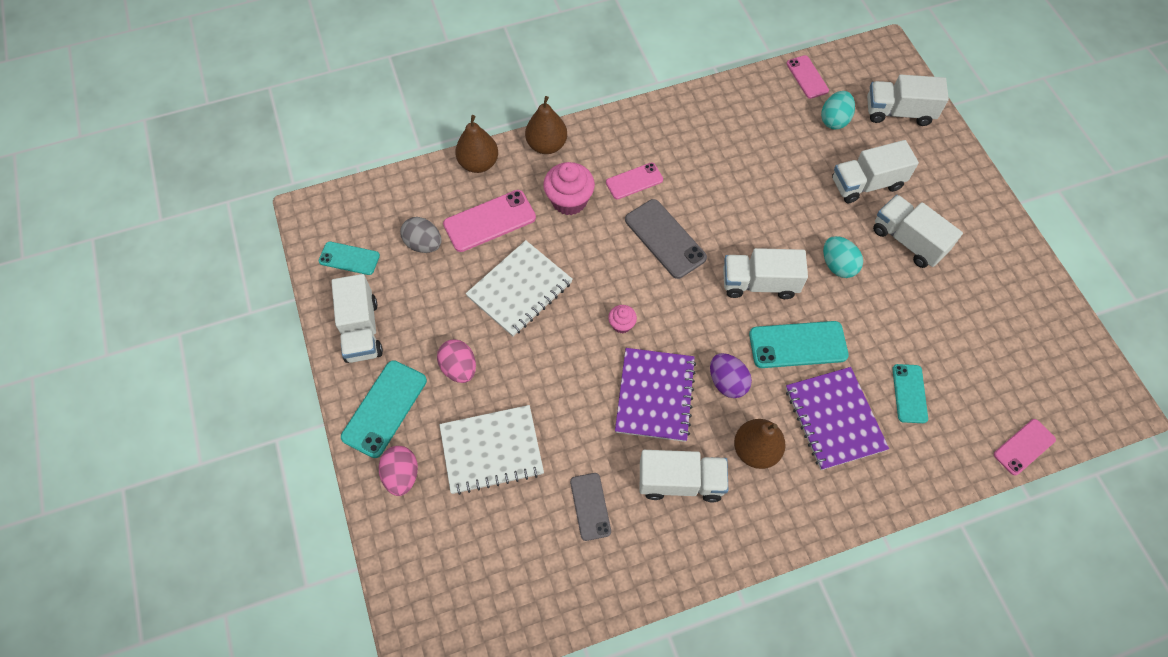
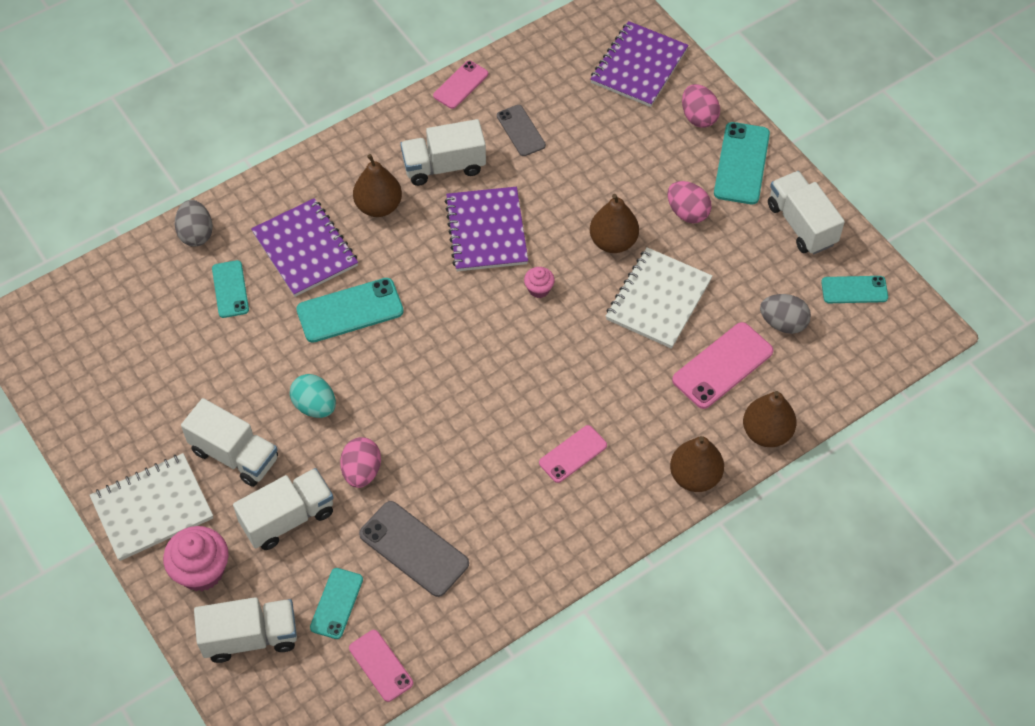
camera: 165 degrees right, 5 degrees down
(436, 561) = (638, 66): none -> purple notebook
(491, 450) = (626, 152): white notebook -> white notebook (152, 508)
(539, 355) = (613, 242): none -> brown pear
(569, 200) = (641, 411): pink cupcake -> pink cupcake (201, 571)
(665, 239) = (517, 391): grey phone -> grey phone (414, 549)
(727, 382) = (417, 259): purple egg -> none
(759, 283) = (401, 365): white truck -> none
(804, 205) = (362, 471): none -> pink egg
(834, 120) = (336, 603): turquoise egg -> turquoise phone
(943, 464) = (196, 234): none -> grey egg
(1024, 447) = (116, 266): pink phone -> pink phone (461, 85)

